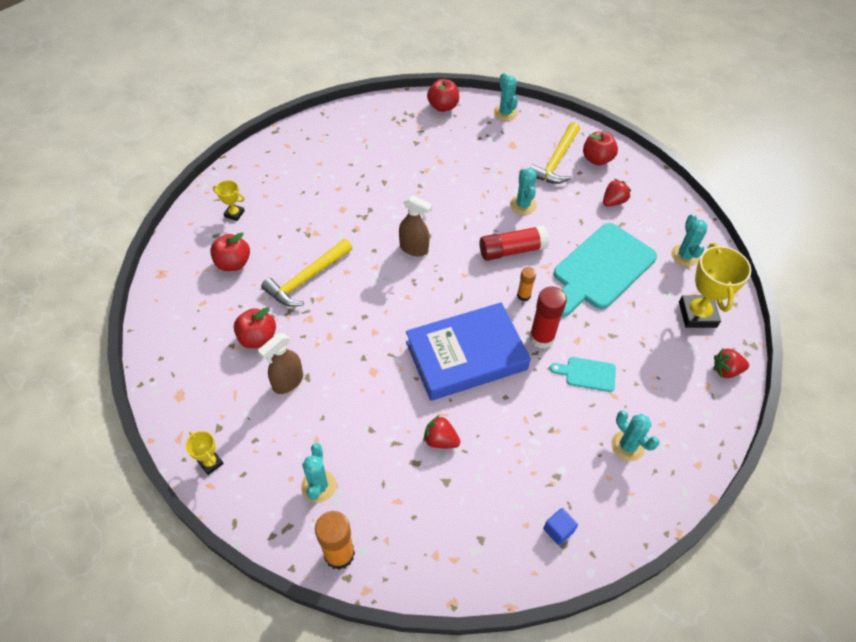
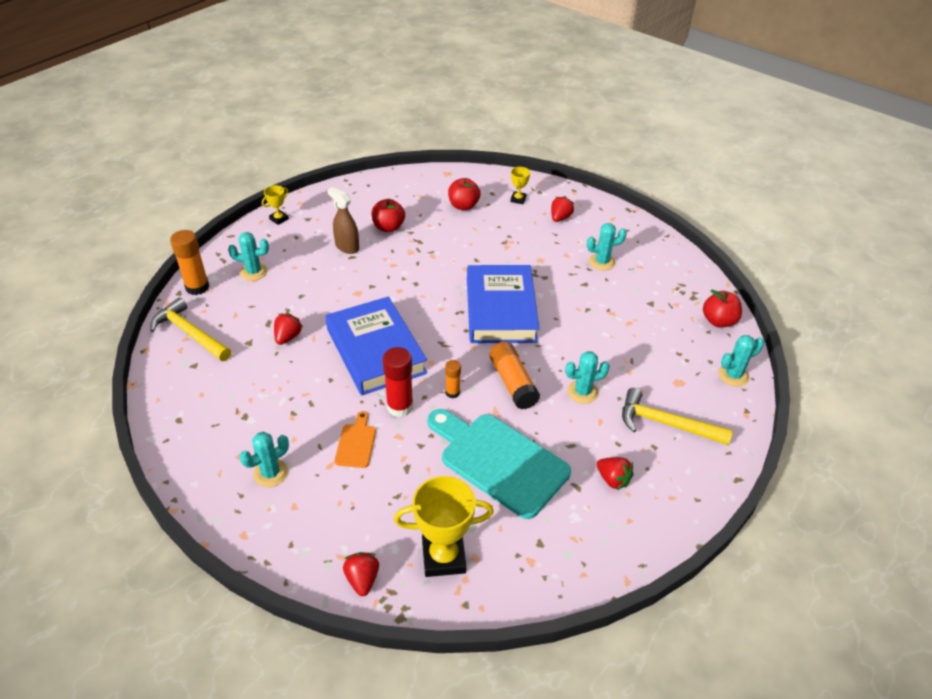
camera: 85 degrees right, 10 degrees down
(276, 184) = (560, 218): none -> red strawberry
(307, 279) = (453, 246): yellow hammer -> yellow hammer (190, 333)
(414, 248) = (500, 309): brown spray bottle -> blue book
(512, 250) = (513, 383): red glue stick -> orange glue stick
(558, 530) = (192, 416): blue cube -> none
(587, 374) = (356, 443): turquoise cutting board -> orange cutting board
(597, 159) = (684, 465): red apple -> none
(684, 255) = (537, 553): turquoise cactus -> turquoise cactus (602, 262)

